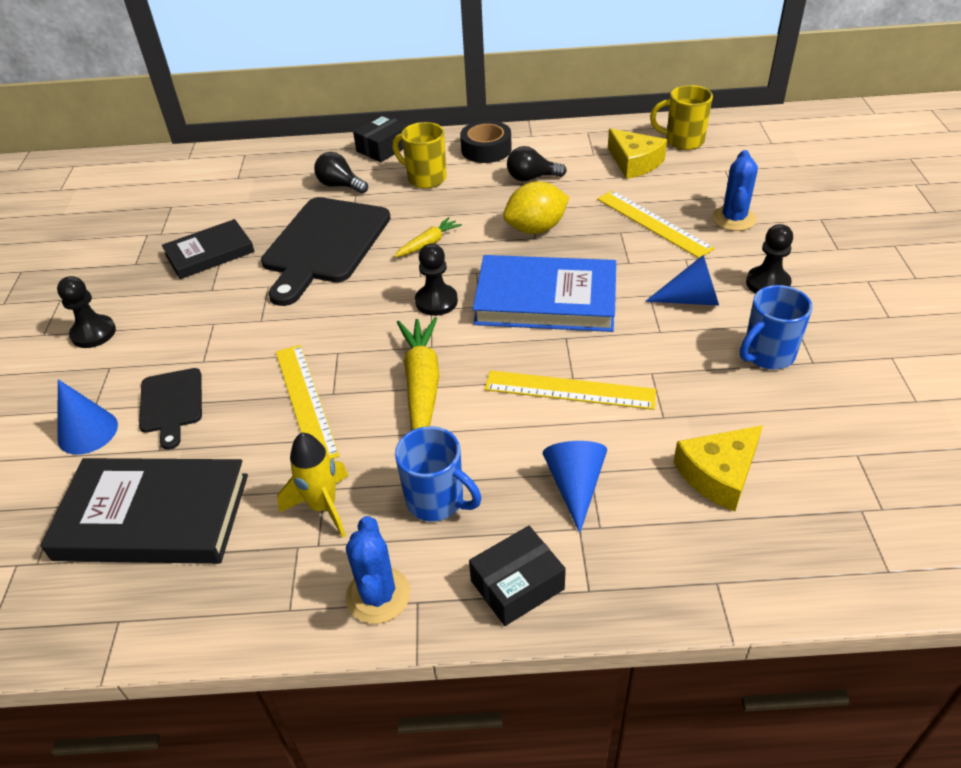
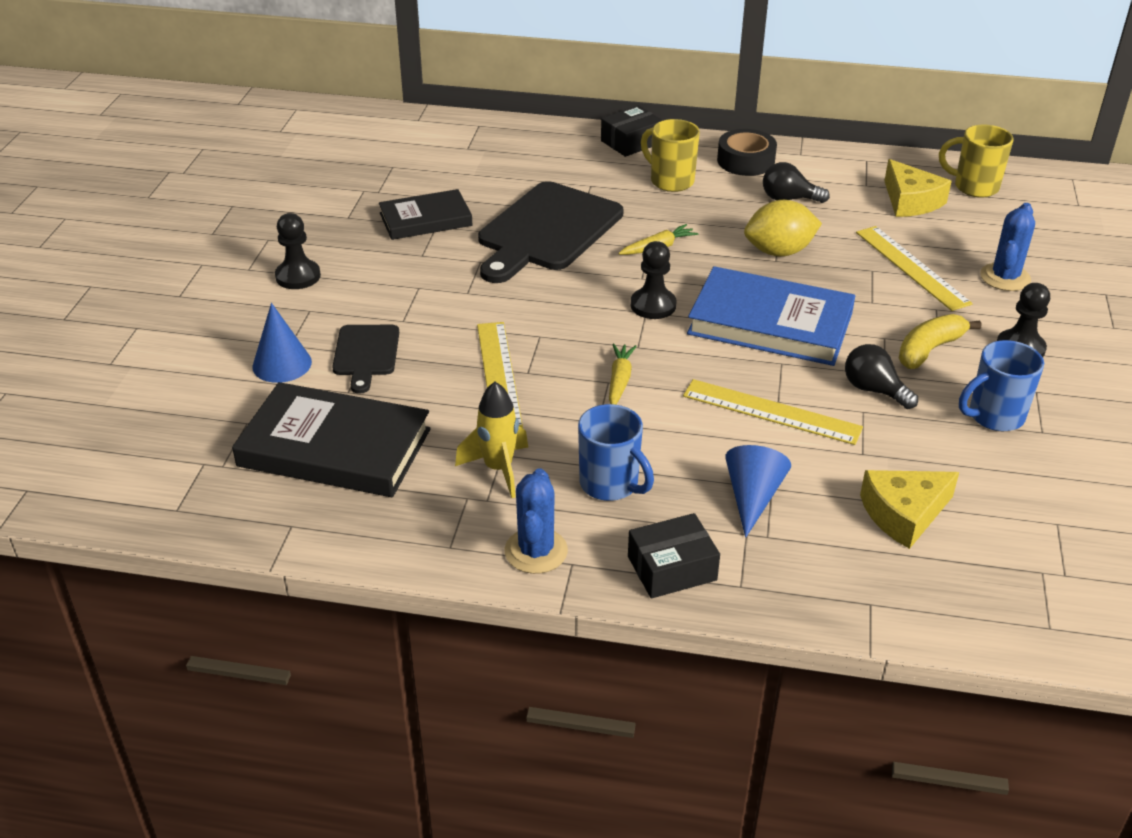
camera: 10 degrees right, 5 degrees down
(340, 185) = (576, 174): black light bulb -> black light bulb (874, 390)
(422, 385) = (619, 380): yellow carrot -> yellow carrot, size x0.55
(691, 299) = (929, 350): blue cone -> yellow banana

